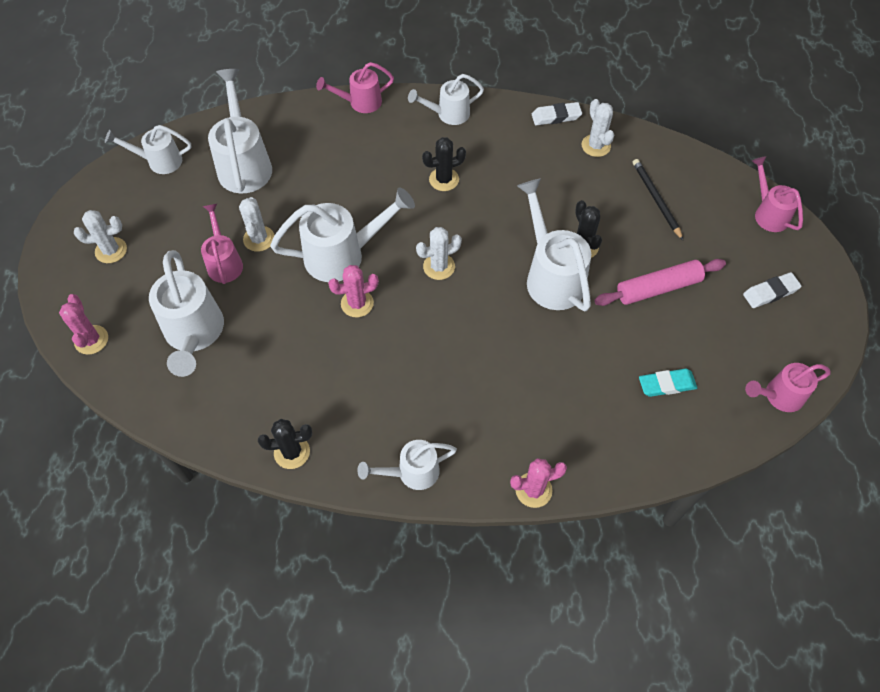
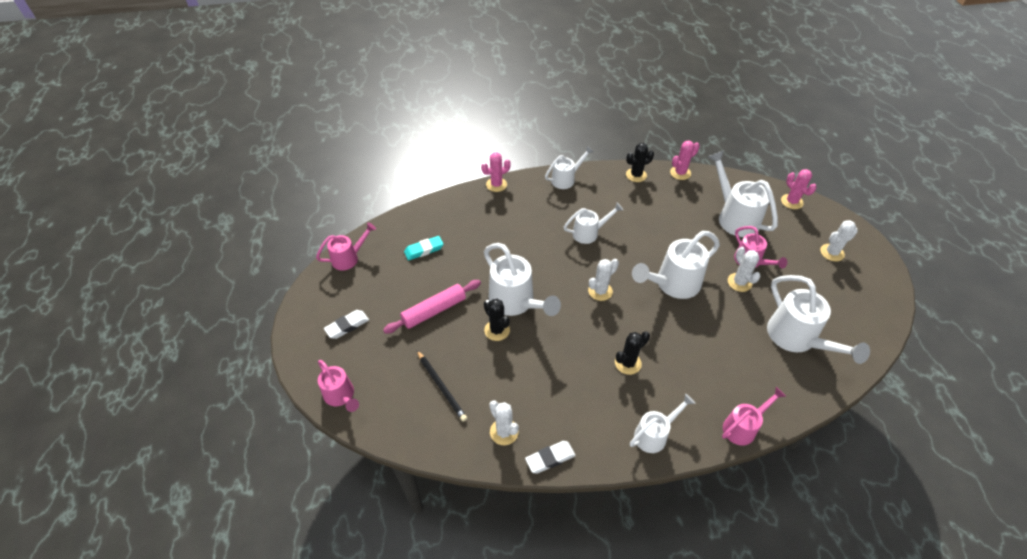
camera: 165 degrees right, 10 degrees down
(159, 161) = (863, 325): white watering can -> white watering can (589, 233)
(357, 303) = (644, 255): pink cactus -> pink cactus (680, 173)

